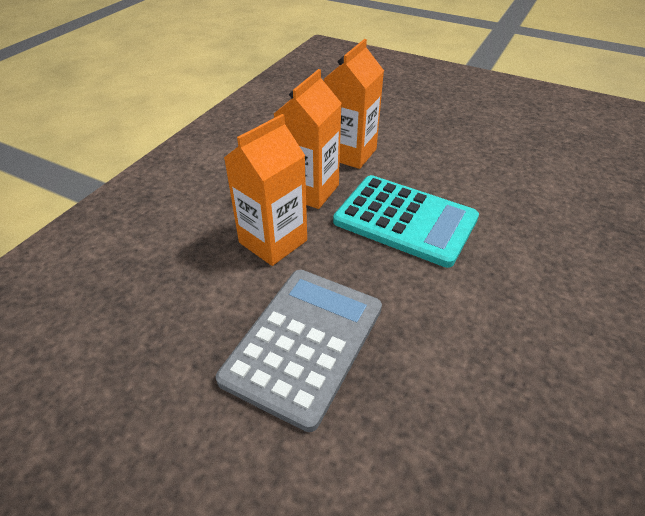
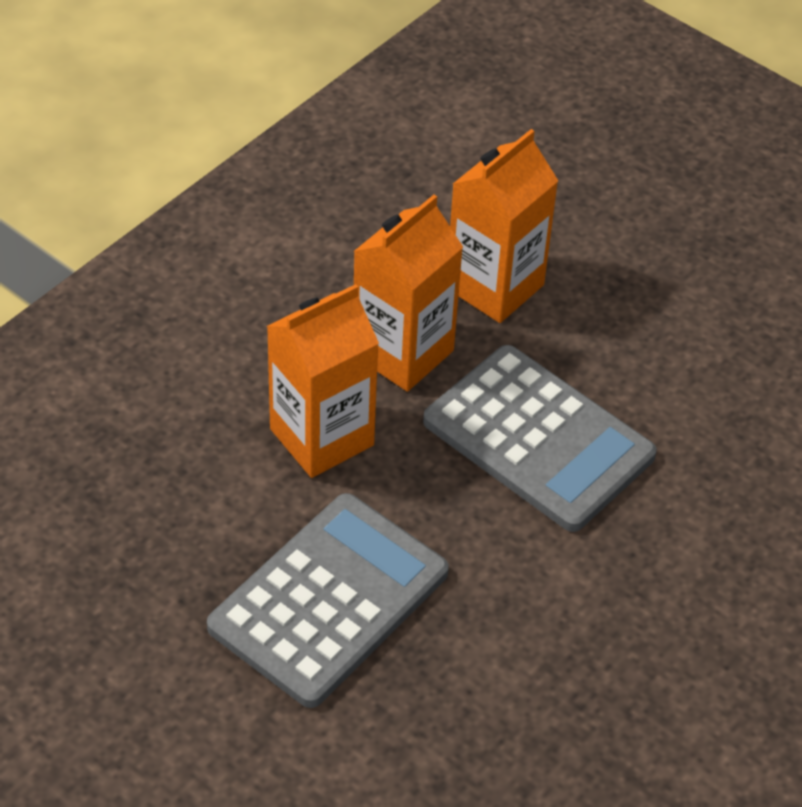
camera: 10 degrees right, 5 degrees up
(405, 220) = (538, 439): turquoise calculator -> grey calculator

